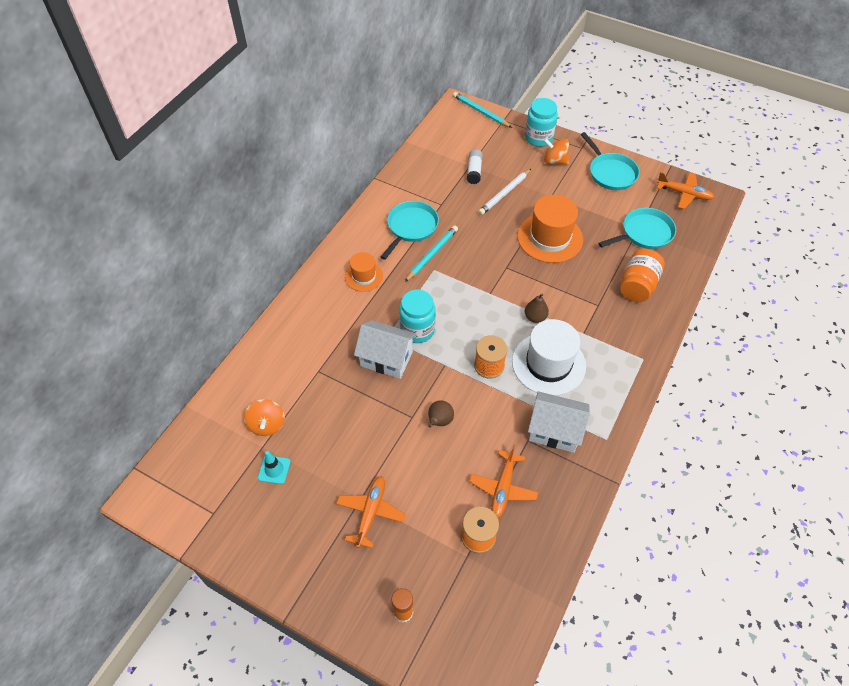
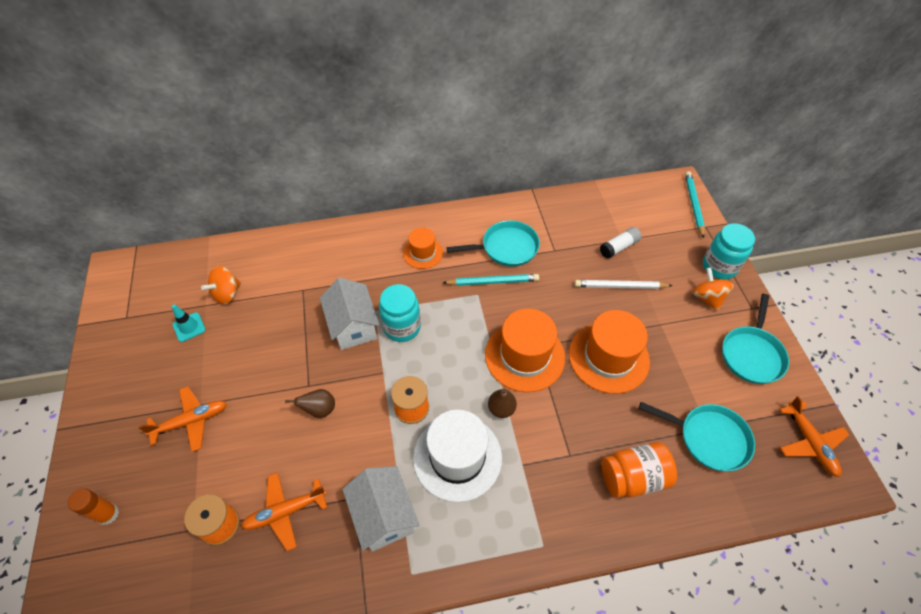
camera: 50 degrees right, 0 degrees up
(508, 278) = (524, 356): none -> orange hat

